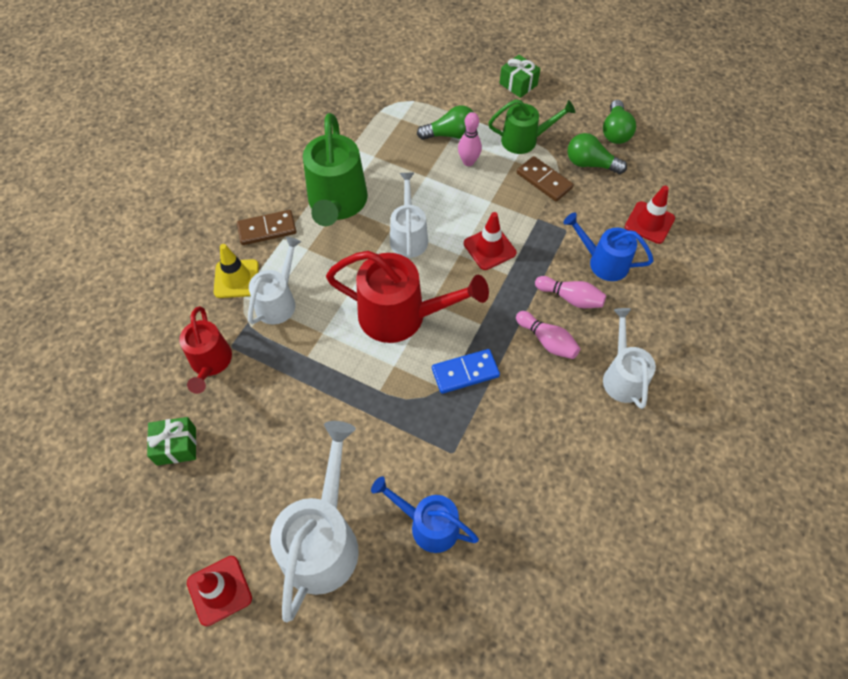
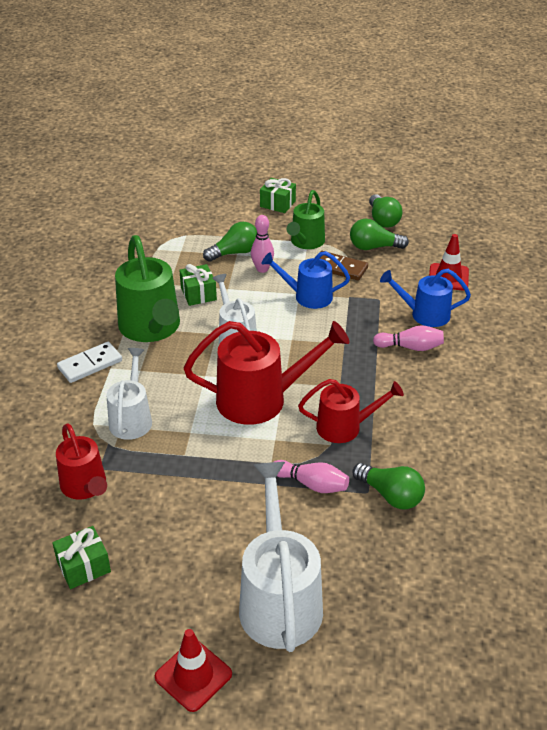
camera: 20 degrees left, 20 degrees down
(236, 279) = (78, 411): yellow traffic cone -> none
(267, 229) = (90, 364): brown domino -> white domino
(396, 175) = (198, 294): none -> green gift
(428, 524) = (375, 555): blue watering can -> blue watering can (307, 296)
(465, 372) = (345, 427): blue domino -> red watering can
(472, 464) = (390, 495): none -> green light bulb
(489, 248) = (317, 328): red traffic cone -> none
(525, 140) = (306, 242): green watering can -> green watering can turned 135 degrees clockwise
(547, 341) = (407, 384): pink bowling pin -> pink bowling pin (311, 484)
(622, 376) = (487, 392): white watering can -> none

